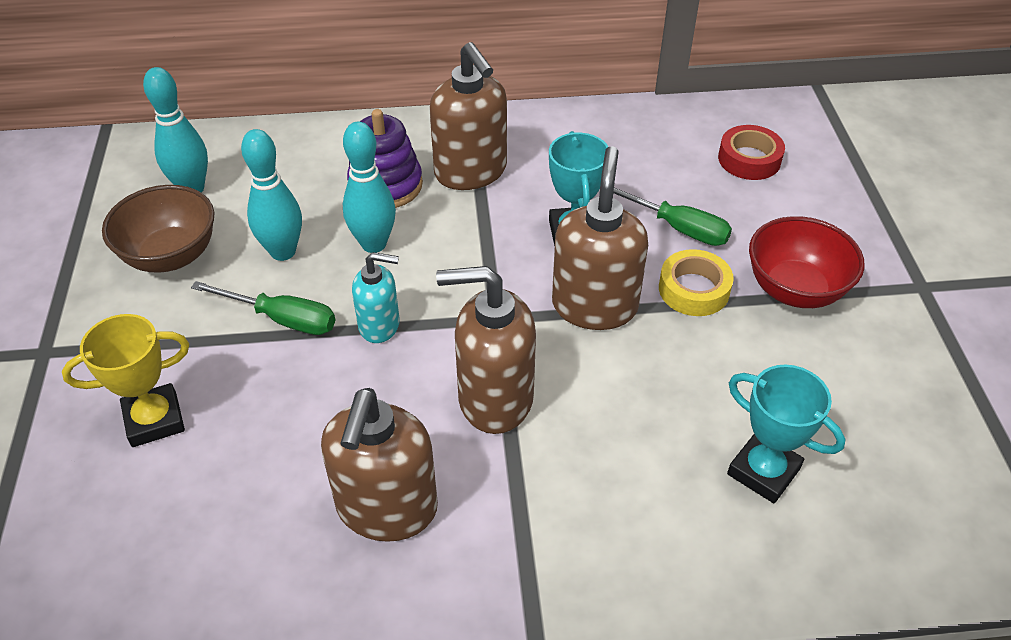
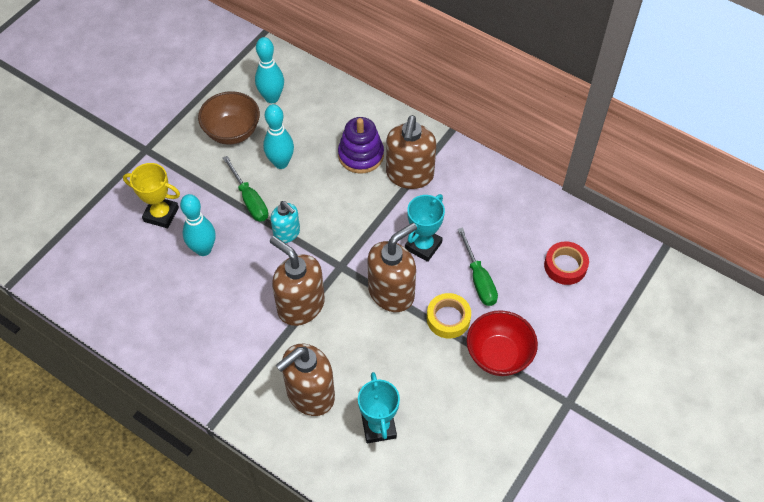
camera: 40 degrees right, 10 degrees up
(374, 244) = (324, 186): turquoise bowling pin -> turquoise bowling pin (203, 249)
(387, 509) = (212, 322): brown soap dispenser -> brown soap dispenser (310, 394)

